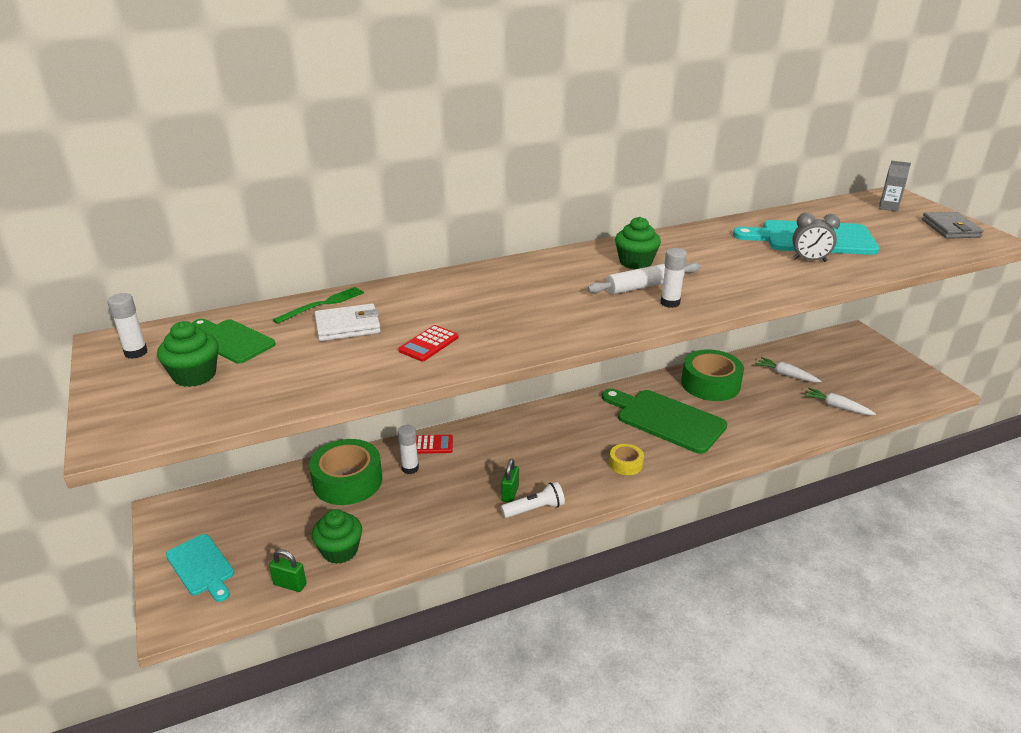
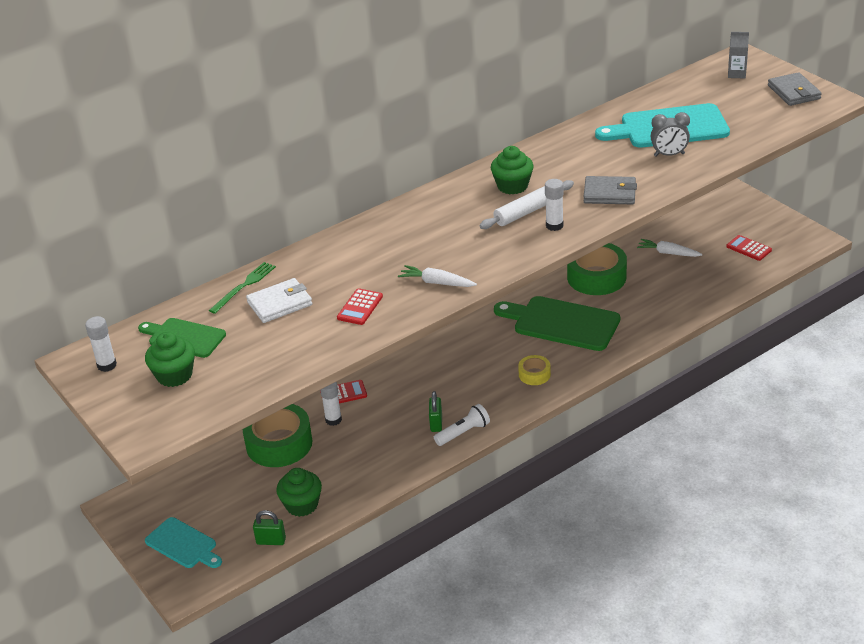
camera: 10 degrees left, 5 degrees up
(738, 284) = (609, 193): none -> grey wallet
(837, 407) = (720, 278): white carrot -> white carrot (437, 283)
(870, 385) = (748, 248): none -> red calculator

